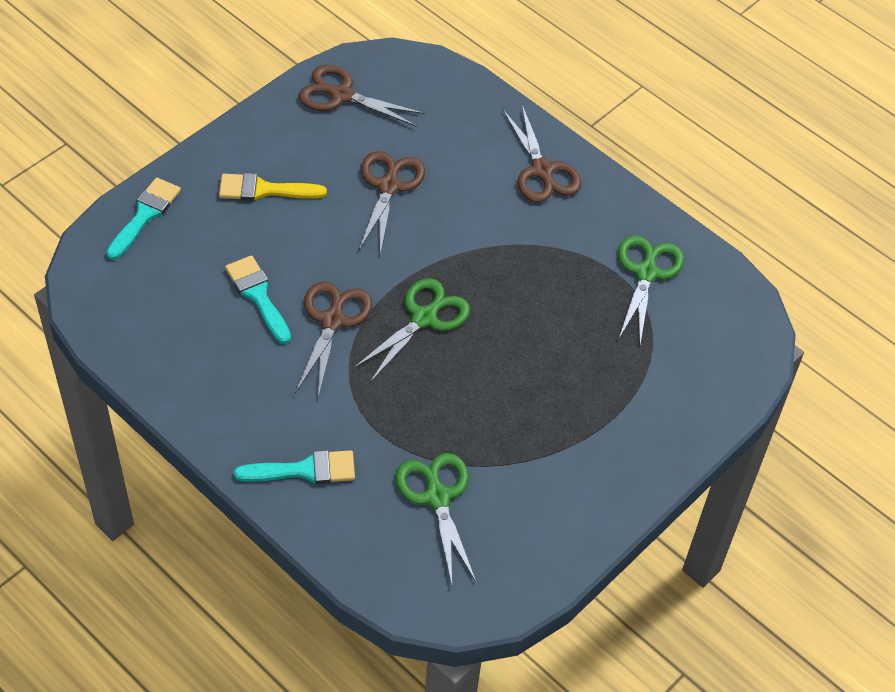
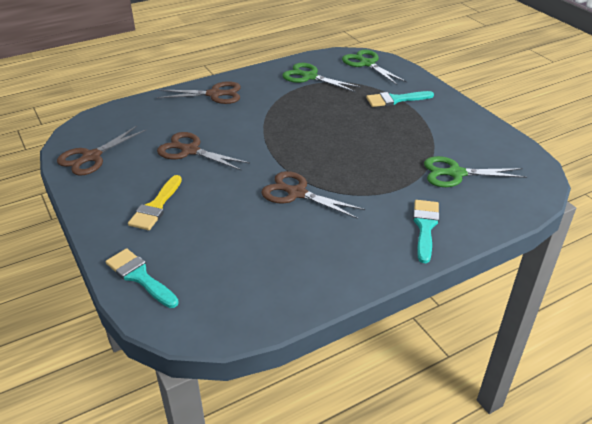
camera: 70 degrees left, 15 degrees down
(258, 295) = (257, 225): turquoise brush -> turquoise brush (395, 100)
(424, 318) = (310, 155): green scissors -> green scissors (367, 63)

